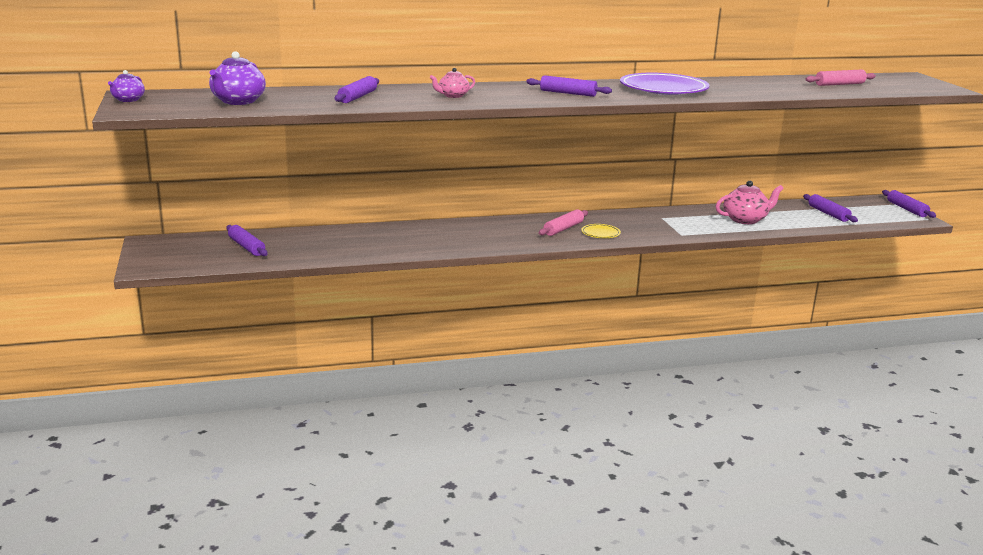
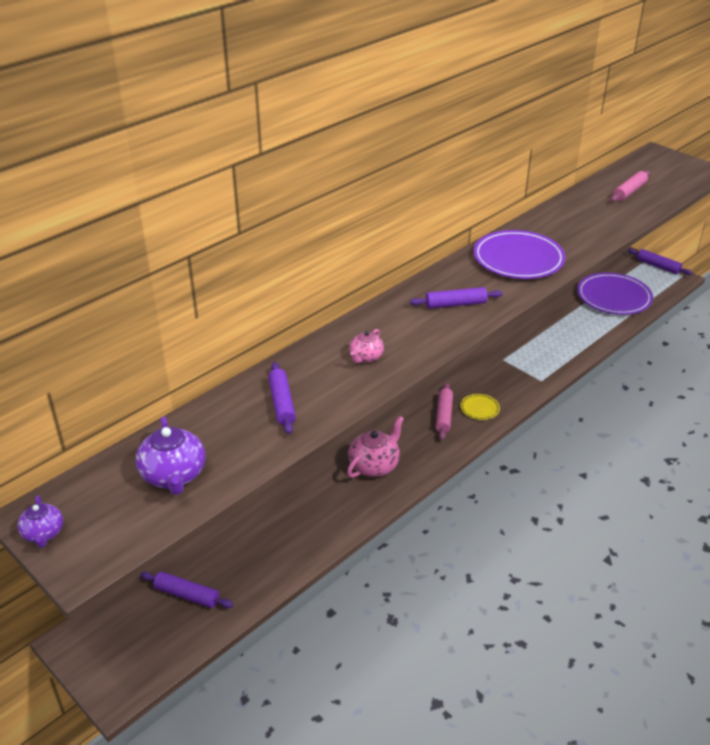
camera: 30 degrees left, 15 degrees up
(745, 219) = (565, 333): pink teapot -> pink teapot (374, 465)
(828, 214) = (613, 297): purple rolling pin -> purple plate

